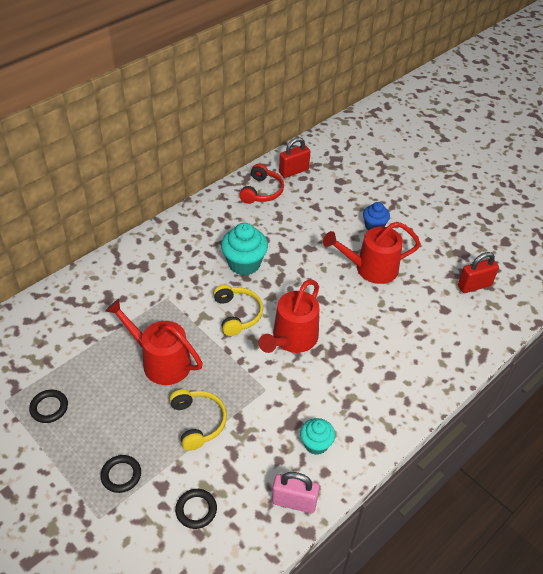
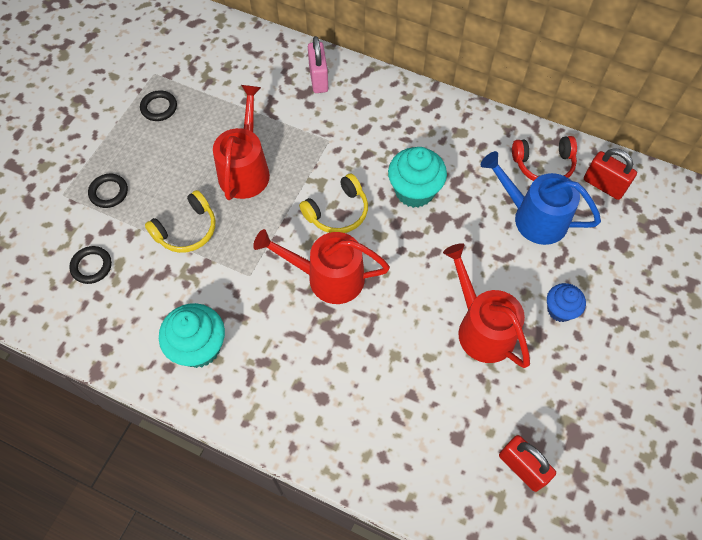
camera: 70 degrees right, 15 degrees up
(294, 502) = (125, 348): pink padlock -> pink padlock (318, 79)
(300, 212) = (533, 217): none -> blue watering can
(316, 444) = (199, 347): turquoise cupcake -> turquoise cupcake, size x1.62

